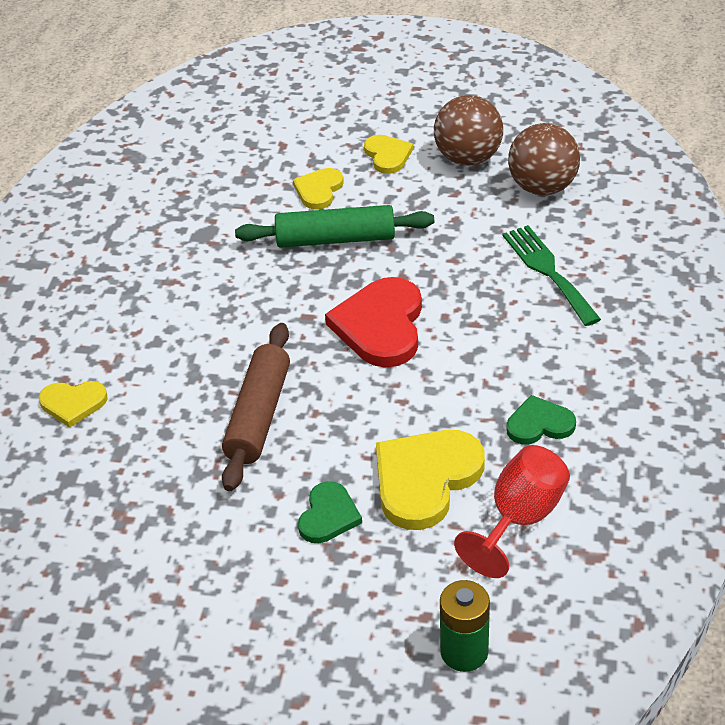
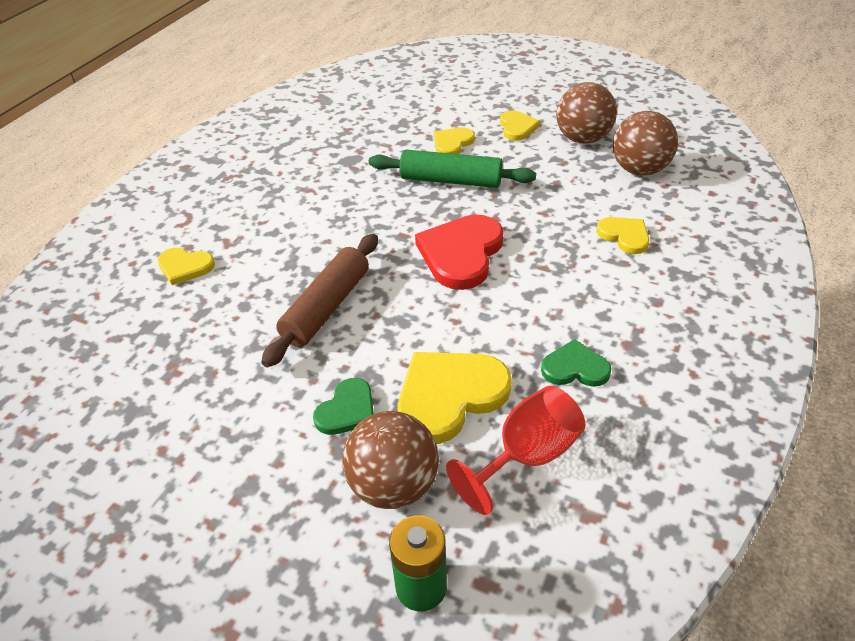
camera: 15 degrees right, 0 degrees up
(404, 574) = (393, 486): none -> brown ball
(548, 271) = (624, 236): green fork -> yellow heart

